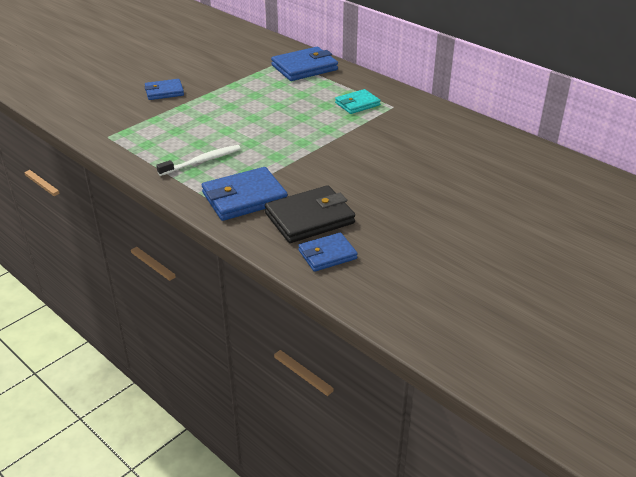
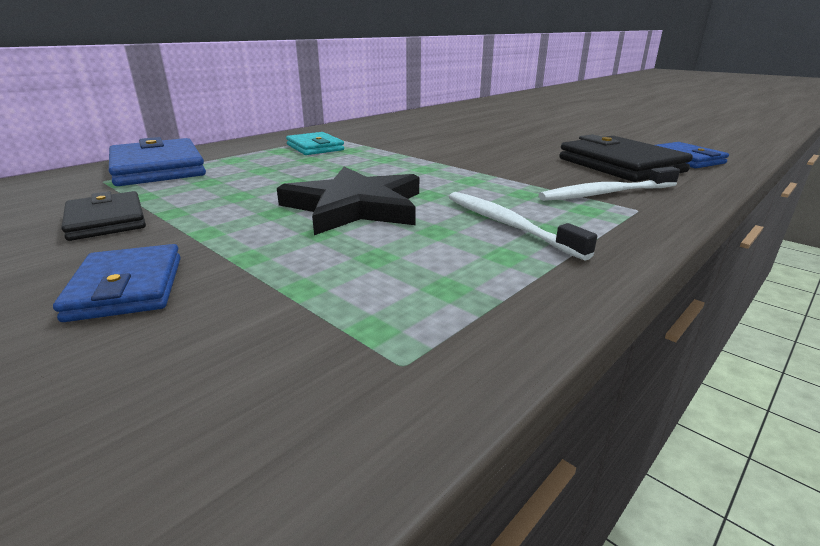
camera: 90 degrees left, 10 degrees down
(226, 74) = (106, 221): none -> black wallet
(234, 124) = (355, 206): none -> black star
(244, 198) = (605, 193): blue wallet -> white toothbrush

